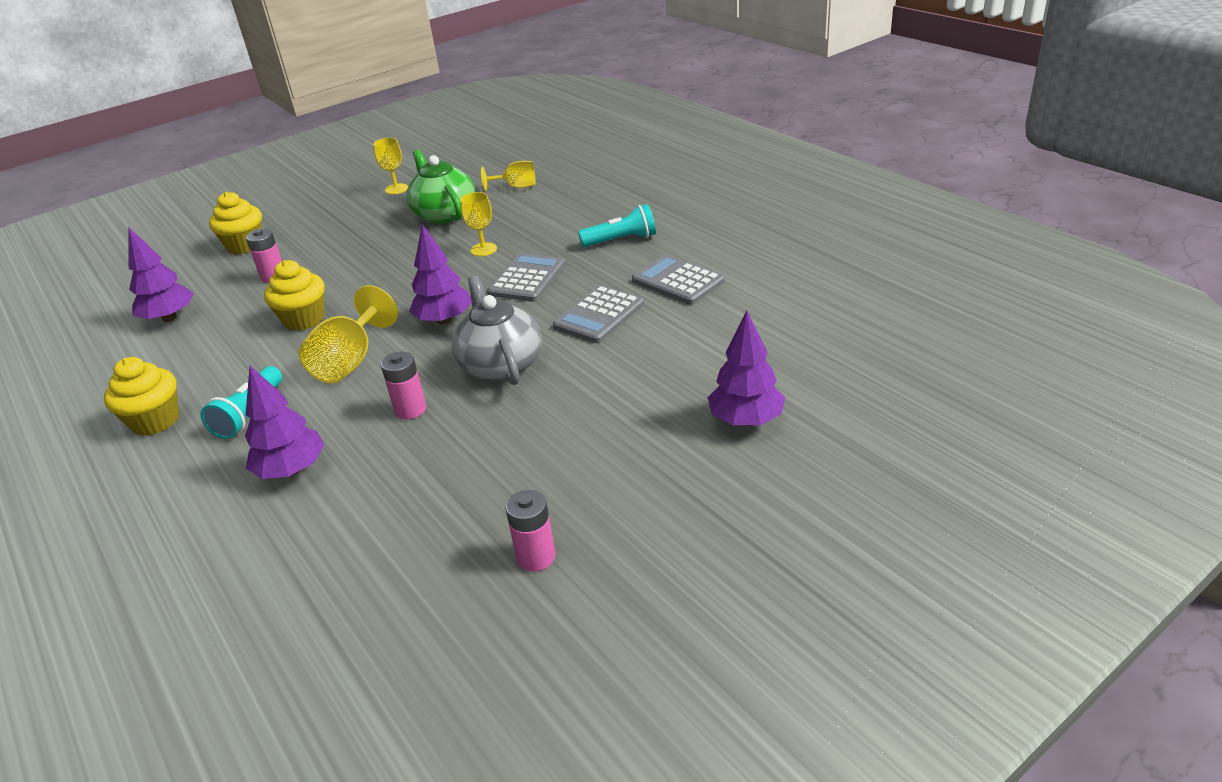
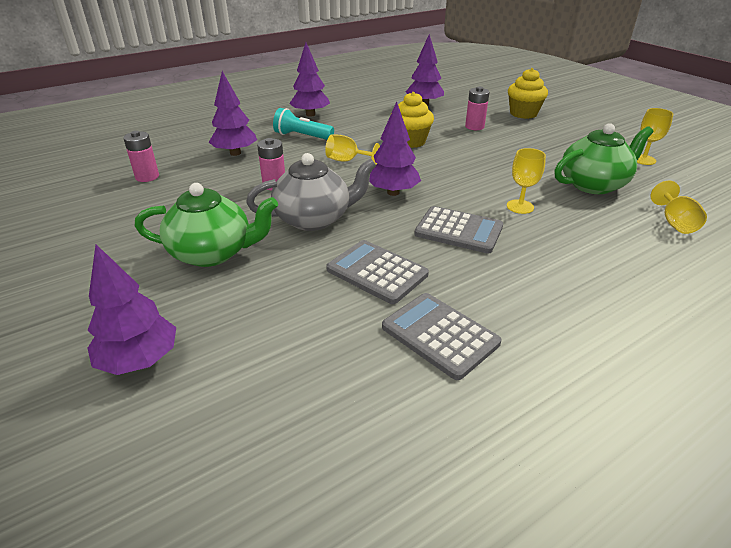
camera: 90 degrees right, 0 degrees up
(155, 421) = (310, 114): yellow cupcake -> purple tree
(350, 362) = (347, 161): yellow goblet -> yellow goblet, size x0.63
(536, 557) = (75, 236): pink battery -> pink battery (147, 177)
(572, 421) = (213, 253): none -> green teapot
(621, 240) = (546, 295): turquoise flashlight -> none
(678, 281) = (440, 335): grey calculator -> grey calculator turned 90 degrees counterclockwise

